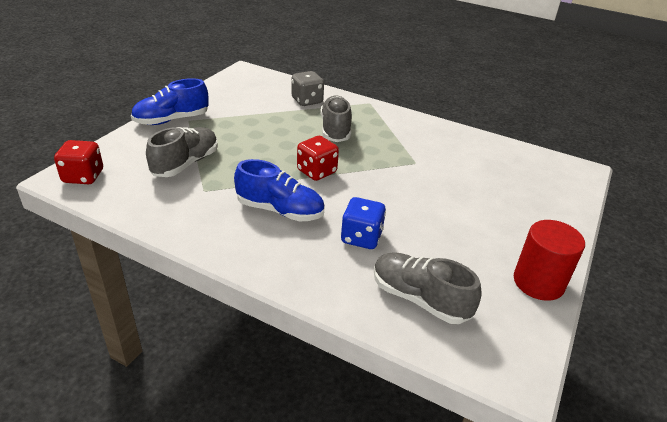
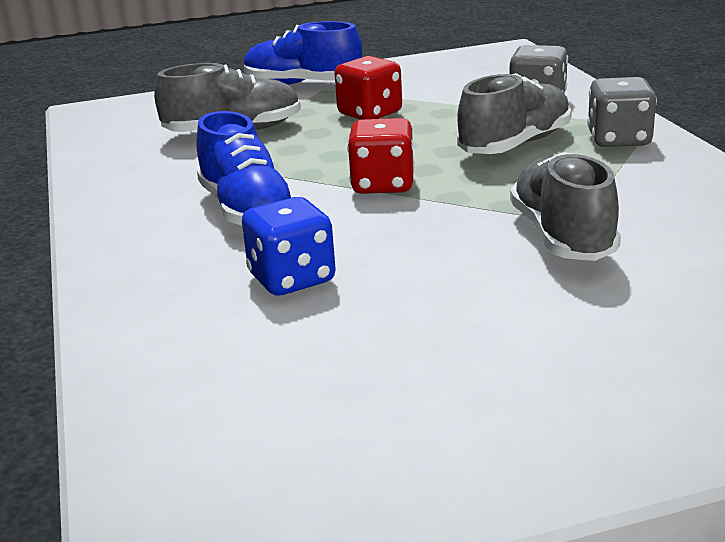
camera: 50 degrees right, 10 degrees down
(83, 176) = (111, 115): red dice -> red dice (370, 114)
(370, 114) = (619, 140): none -> grey dice
(419, 299) = (225, 383): grey shoe -> grey shoe (562, 236)
(538, 282) = (474, 468): red cylinder -> none

